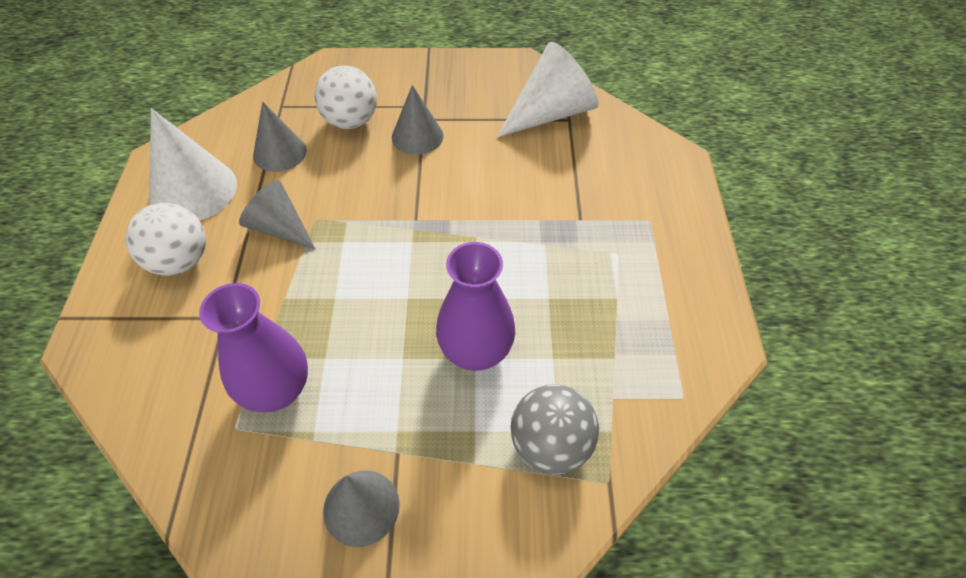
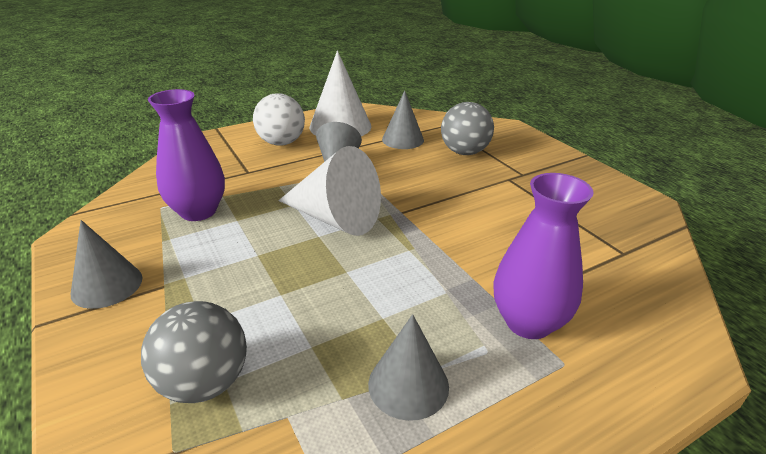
camera: 60 degrees right, 20 degrees down
(350, 121) = (464, 152): white ball -> grey ball
(417, 136) = (487, 182): grey cone -> grey cone (408, 384)
(476, 352) = (288, 292): purple vase -> purple vase (528, 322)
(550, 113) = (613, 239): white cone -> white cone (335, 218)

